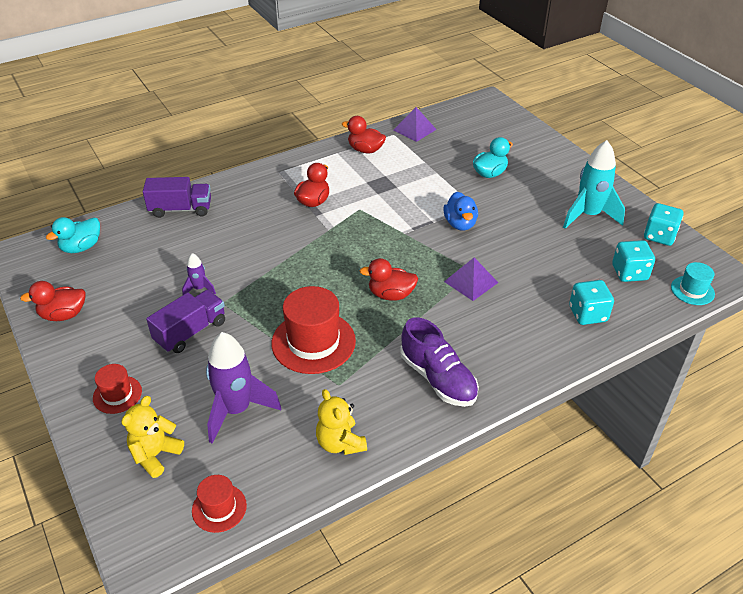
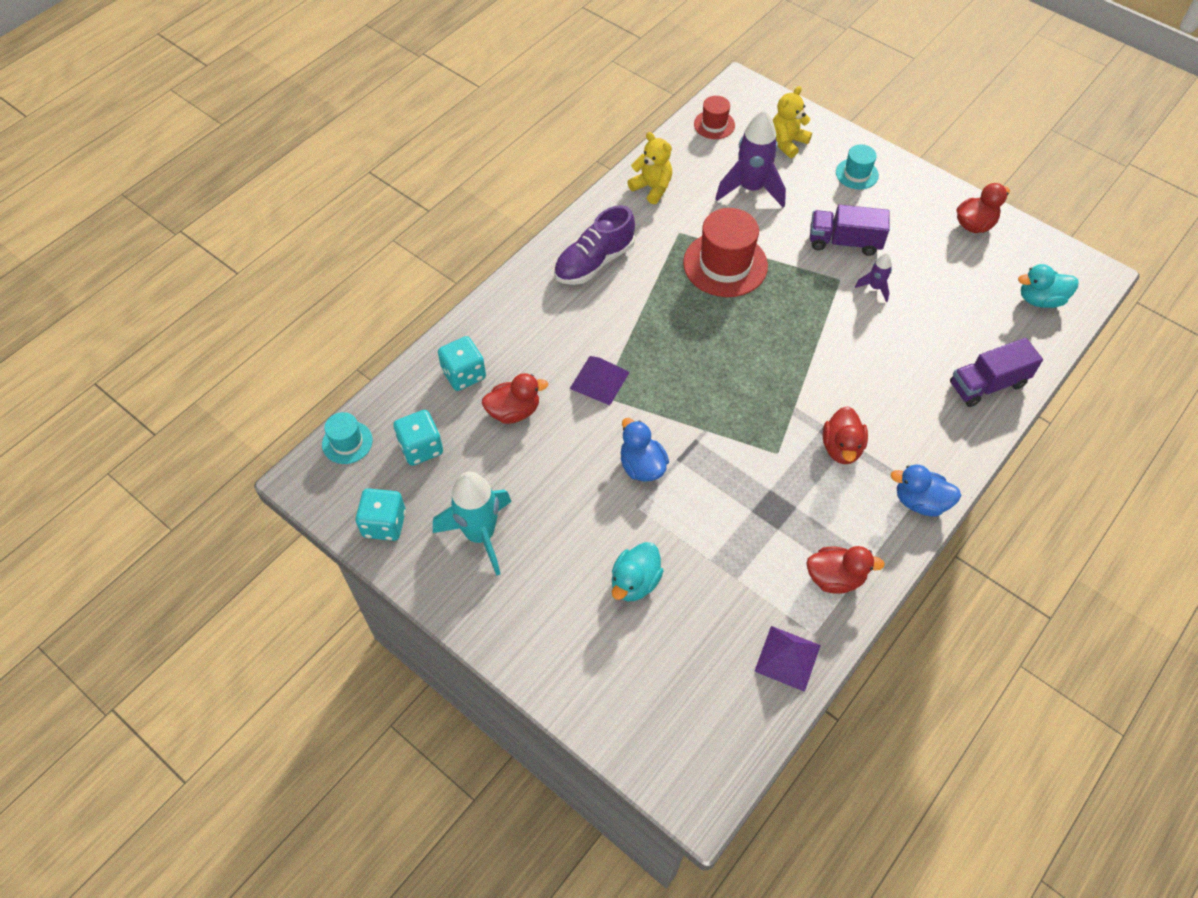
camera: 160 degrees right, 15 degrees up
(81, 247) = (1040, 299): turquoise duck -> turquoise duck turned 120 degrees counterclockwise
(117, 394) = (857, 174): red hat -> turquoise hat
(155, 455) = (787, 142): yellow teddy bear -> yellow teddy bear turned 150 degrees counterclockwise
(191, 332) = (844, 242): purple truck -> purple truck turned 75 degrees clockwise
(285, 167) = (920, 502): none -> blue duck
(391, 294) = (678, 338): red duck -> red duck (514, 411)
(438, 378) = (594, 262): purple shoe -> purple shoe turned 75 degrees counterclockwise

